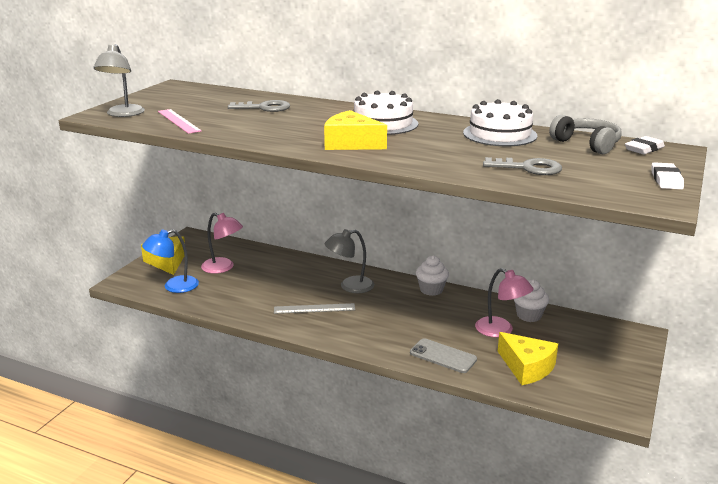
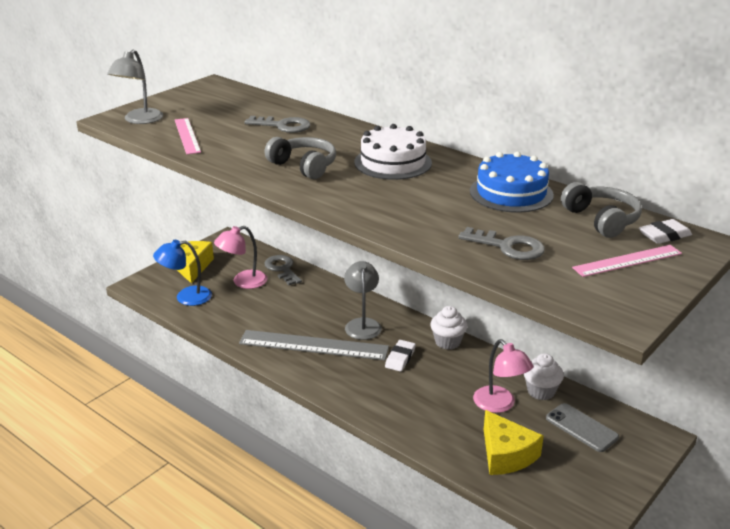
camera: 15 degrees right, 5 degrees up
(223, 268) = (243, 282): pink lamp -> pink lamp turned 105 degrees clockwise
(255, 253) = (282, 269): none -> grey key
(306, 132) = (304, 166): none -> grey headphones
(314, 308) = (313, 345): grey ruler -> grey ruler, size x1.72
(350, 286) = (362, 324): grey lamp -> grey lamp turned 90 degrees clockwise
(351, 143) = (340, 187): yellow cheese -> none
(443, 356) = (421, 425): grey phone -> grey phone (581, 428)
(500, 134) = (511, 193): white cake -> blue cake
(630, 167) = (627, 261): none -> pink ruler
(666, 180) = (655, 285): white eraser -> white eraser (400, 358)

